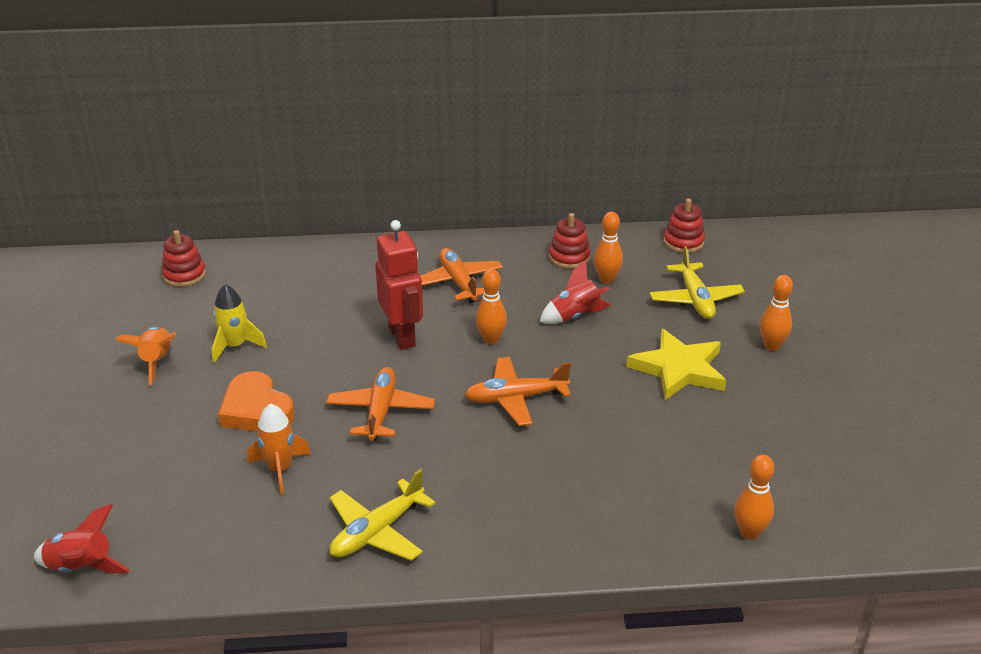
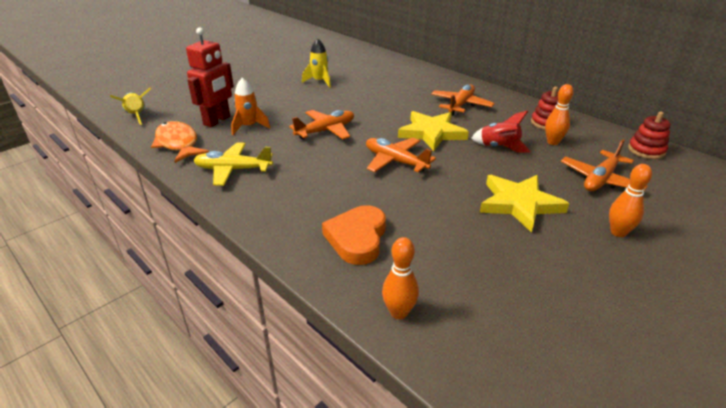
camera: 50 degrees right, 0 degrees up
(81, 567) = (137, 116): red rocket -> yellow rocket
(157, 362) = (284, 73): orange rocket -> none
(184, 275) = (349, 53): red stacking toy -> none
(238, 555) = (178, 144): none -> orange fish
(256, 410) = (283, 104): orange heart -> orange heart (357, 238)
(402, 336) = (391, 111): red robot -> red robot (217, 121)
(491, 340) = (431, 133): orange bowling pin -> yellow star
(695, 299) = (600, 179): yellow plane -> orange plane

